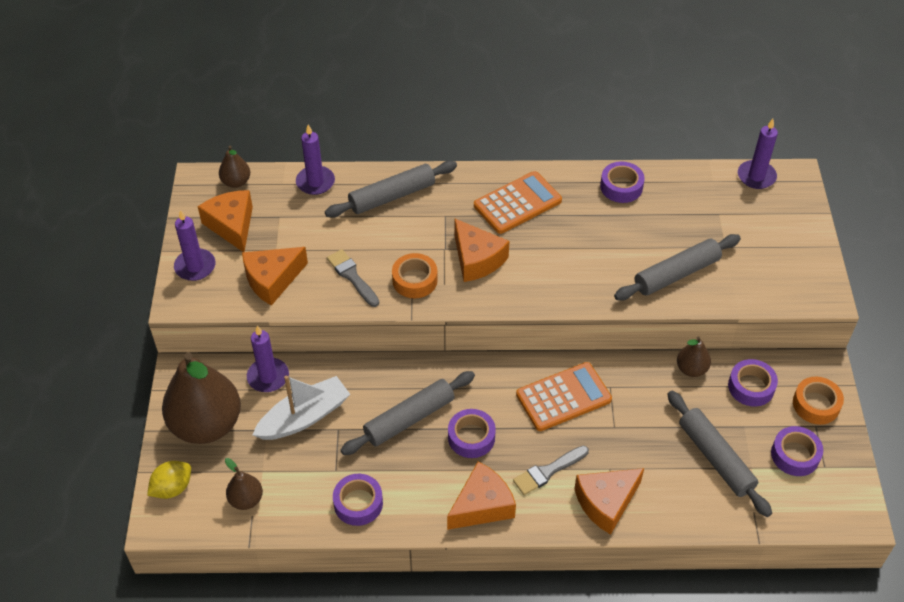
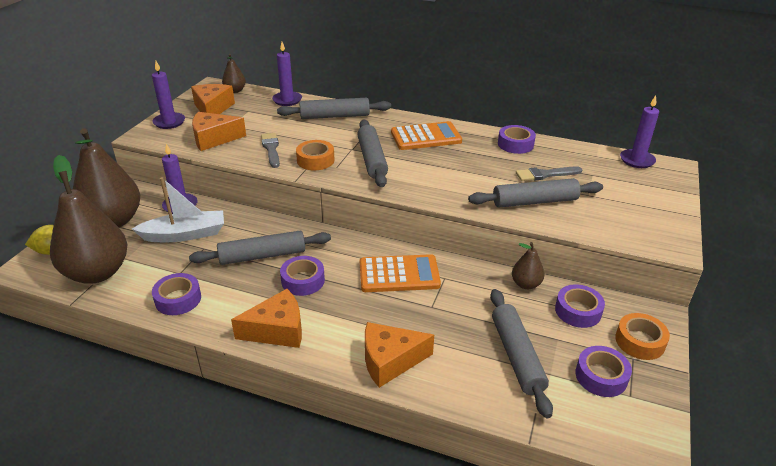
camera: 20 degrees right, 15 degrees down
(246, 499) = (97, 272): brown pear -> brown pear, size x2.20
(477, 259) = (372, 159): orange cheese -> grey rolling pin
(548, 471) = (352, 322): grey brush -> grey brush (545, 174)

